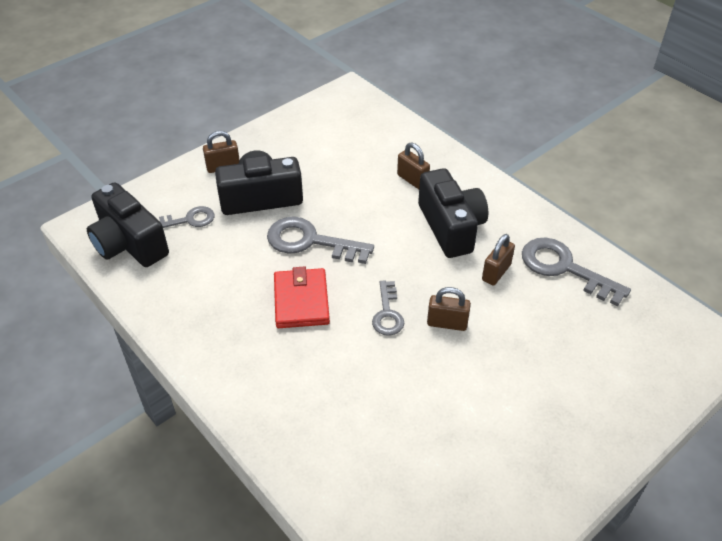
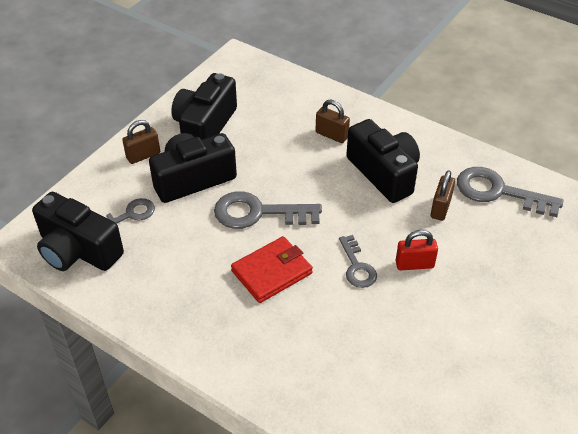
camera: 15 degrees left, 0 degrees up
(292, 150) = (205, 126): none -> black camera
(301, 301) = (271, 272): red wallet -> red wallet turned 75 degrees clockwise
(447, 323) = (414, 264): brown padlock -> red padlock

